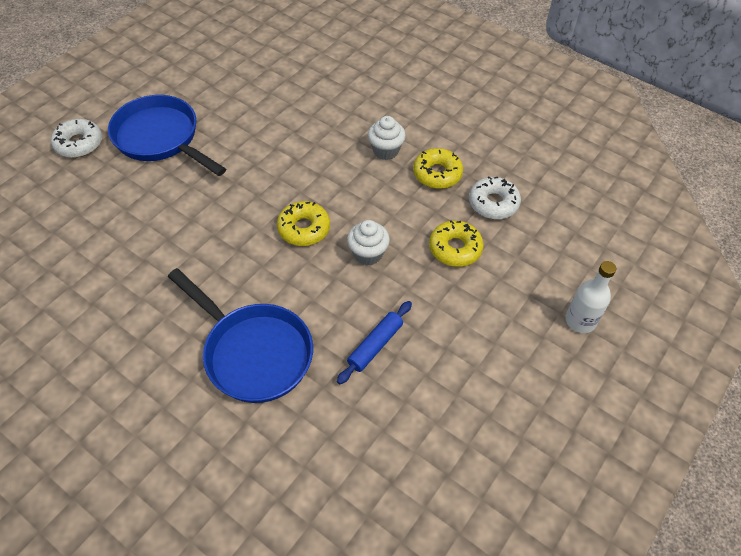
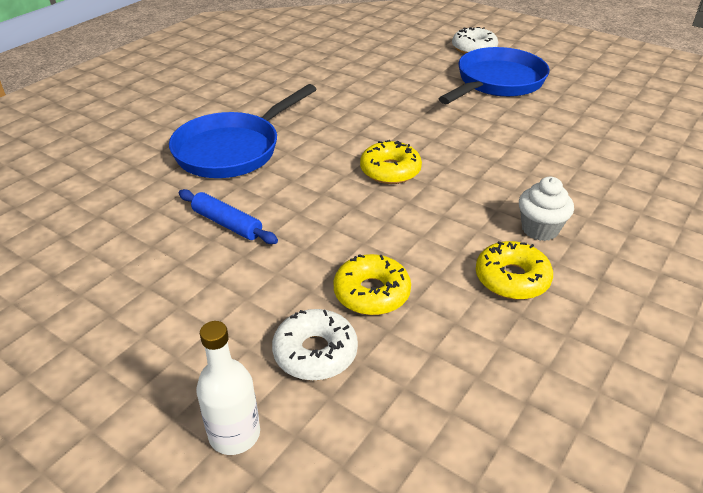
camera: 90 degrees right, 15 degrees down
(368, 254) = (357, 216): white cupcake -> none
(493, 203) = (467, 340): white donut -> white donut (315, 352)

